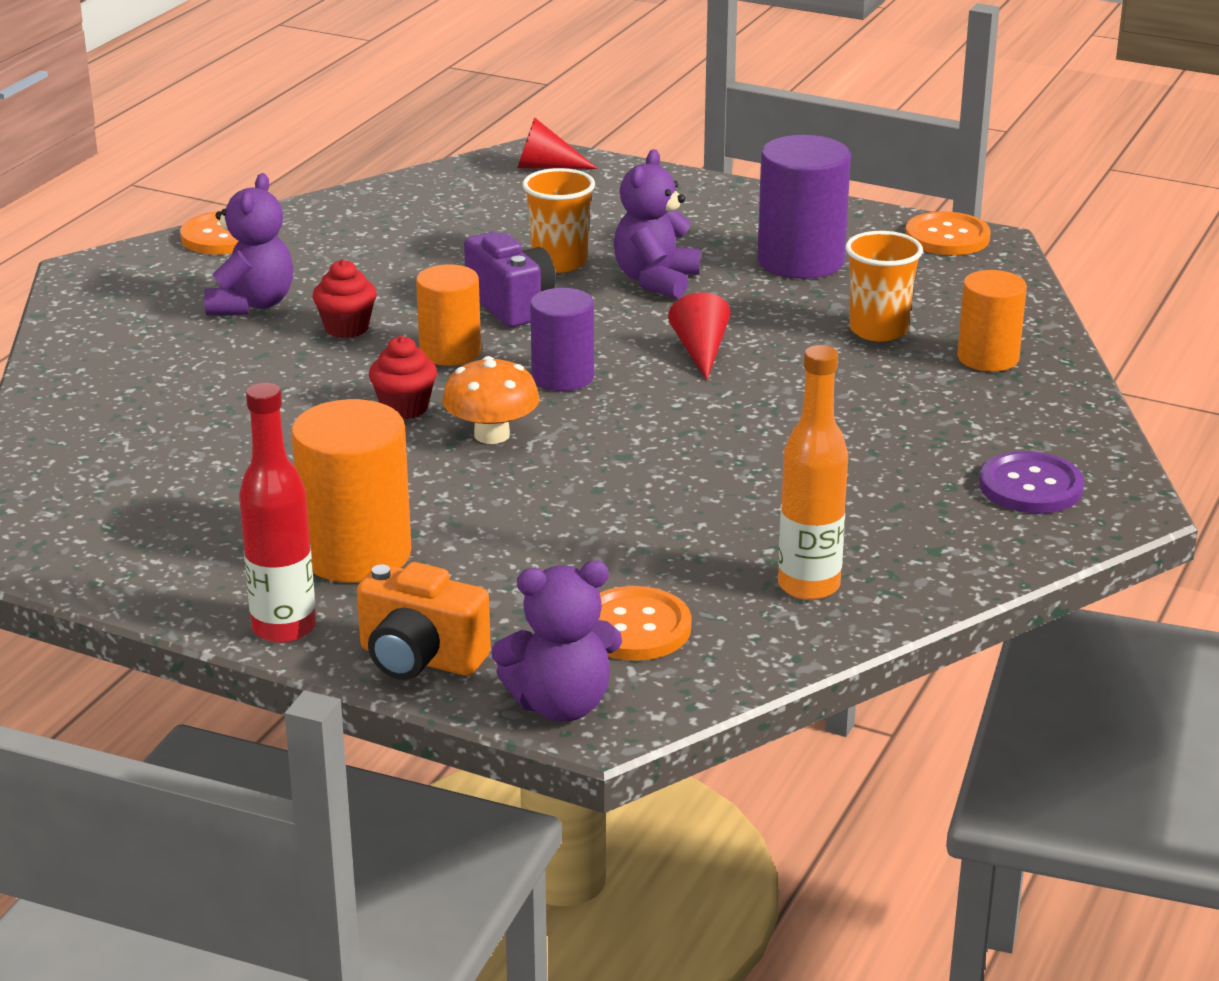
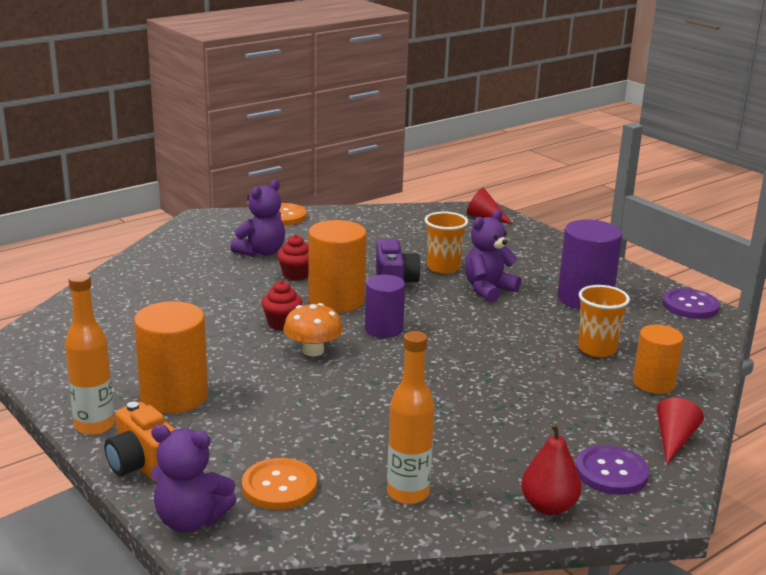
camera: 25 degrees right, 5 degrees down
(284, 628) = (94, 426): red bottle -> orange bottle
(450, 352) = (336, 300): orange cylinder -> orange cylinder, size x1.54
(700, 351) = (476, 334): red cone -> red cone (674, 440)
(947, 237) = (690, 306): orange button -> purple button
(993, 550) = (548, 506): none -> red pear

